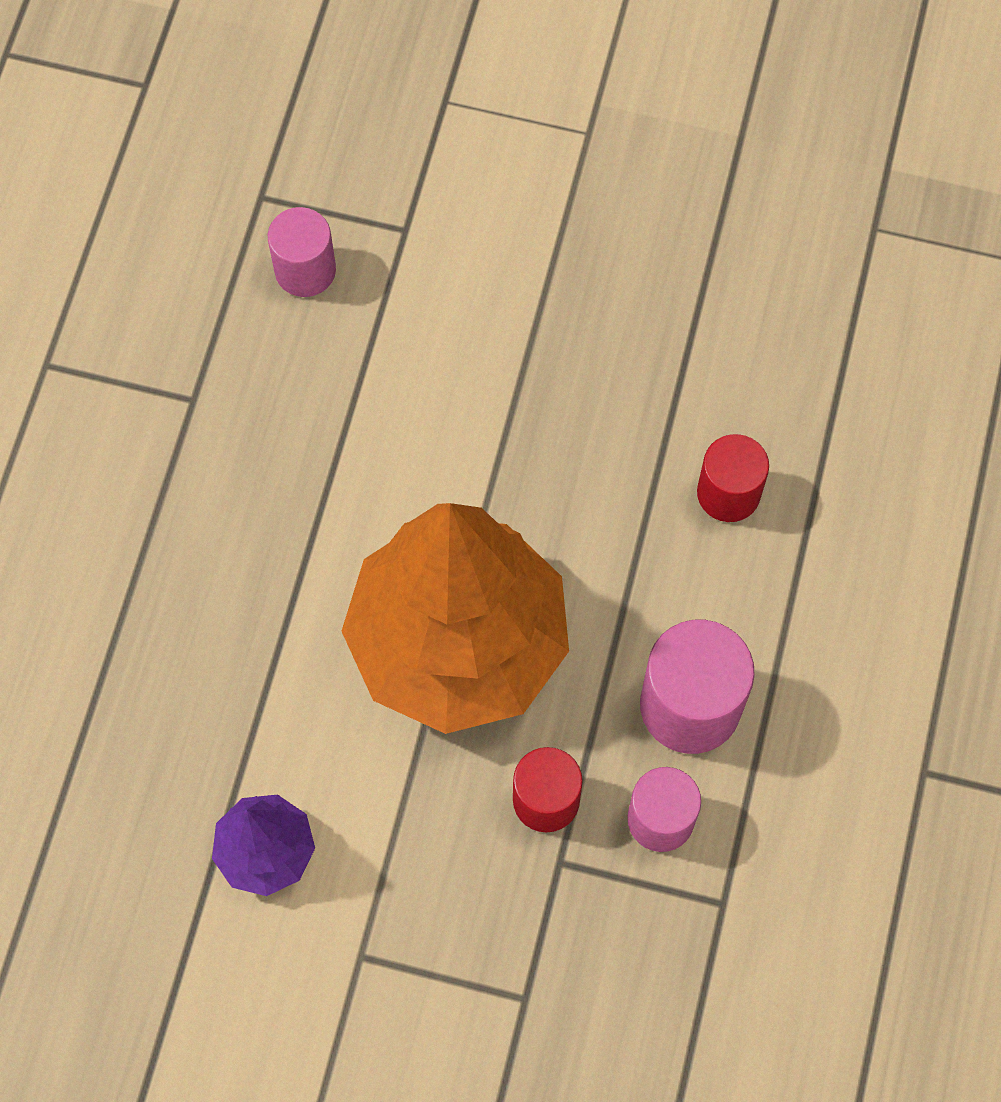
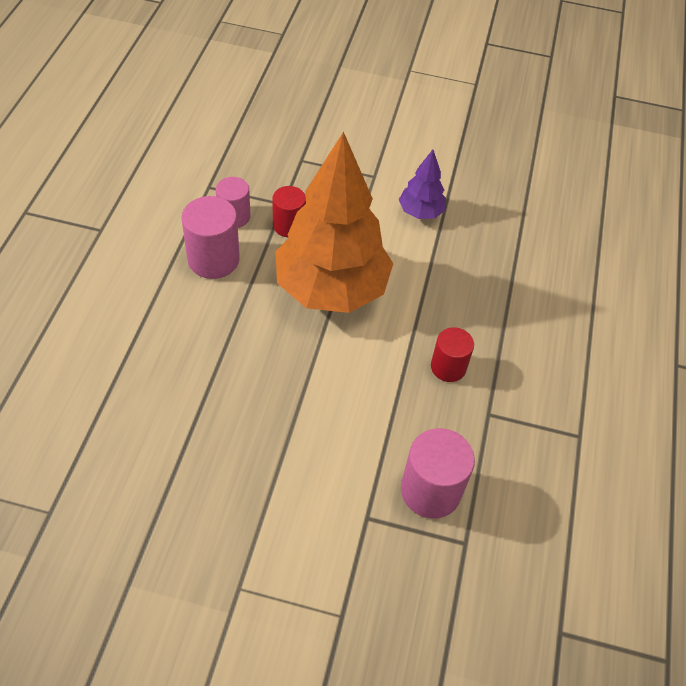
camera: 175 degrees right, 15 degrees down
(305, 270) = (430, 491): pink cylinder -> pink cylinder, size x1.54
(728, 493) = (177, 355): red cylinder -> red cylinder (448, 367)

